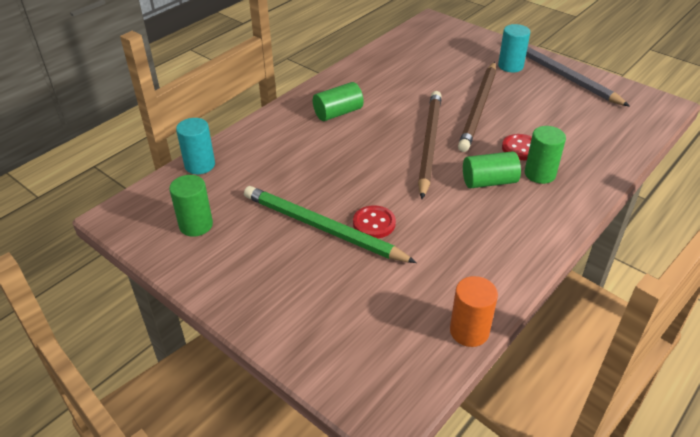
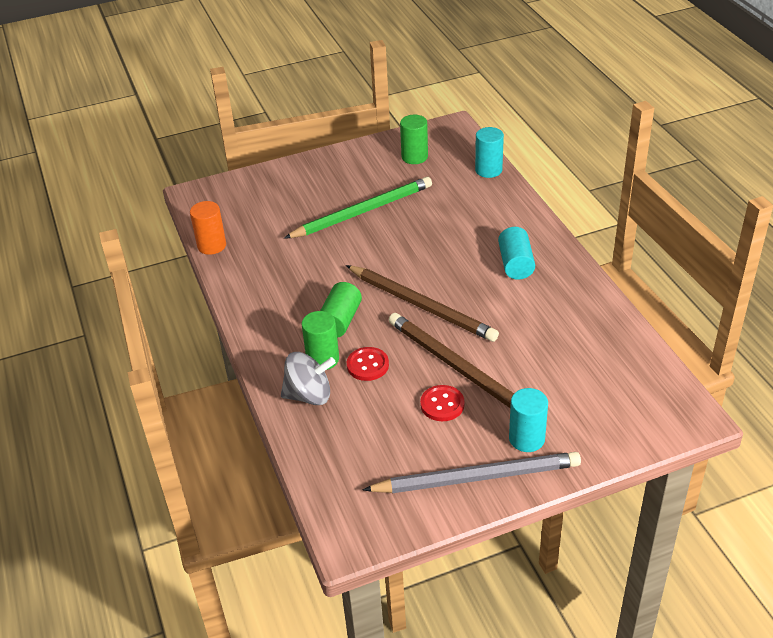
camera: 120 degrees right, 0 degrees up
(338, 113) = (516, 264): green cylinder -> turquoise cylinder
(374, 223) = (345, 238): red button -> red button (442, 404)
(582, 166) = (309, 395): none -> grey spinning top

